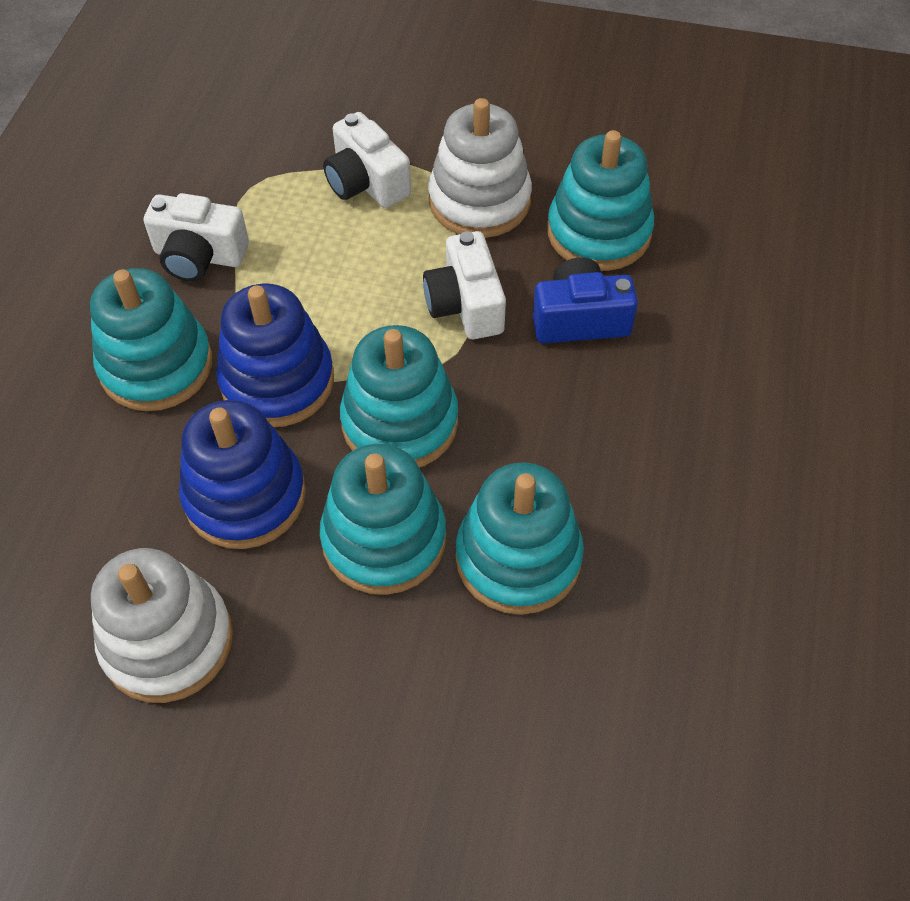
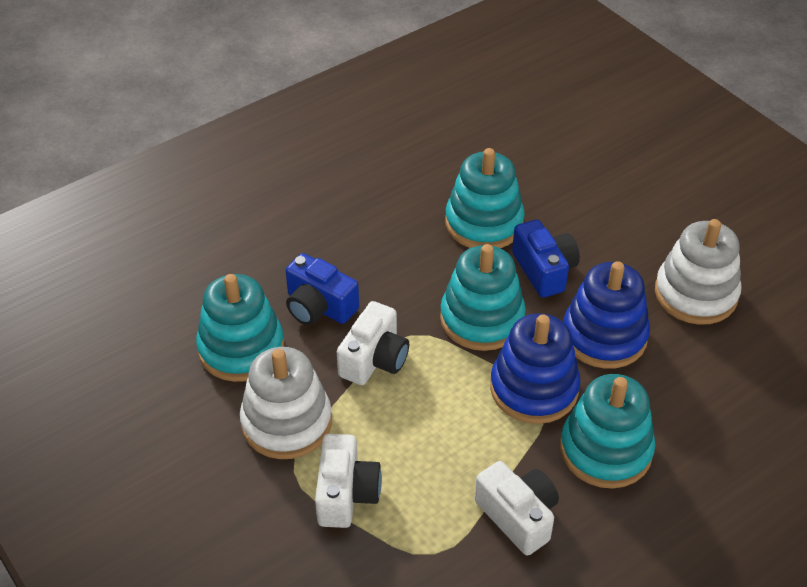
camera: 140 degrees left, 10 degrees down
(384, 539) = (544, 270): turquoise stacking toy -> blue camera

